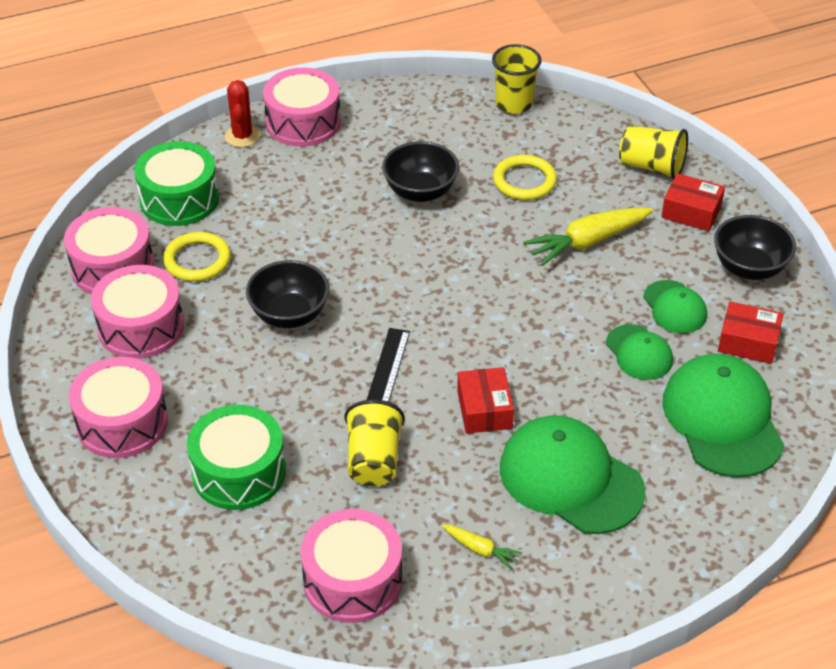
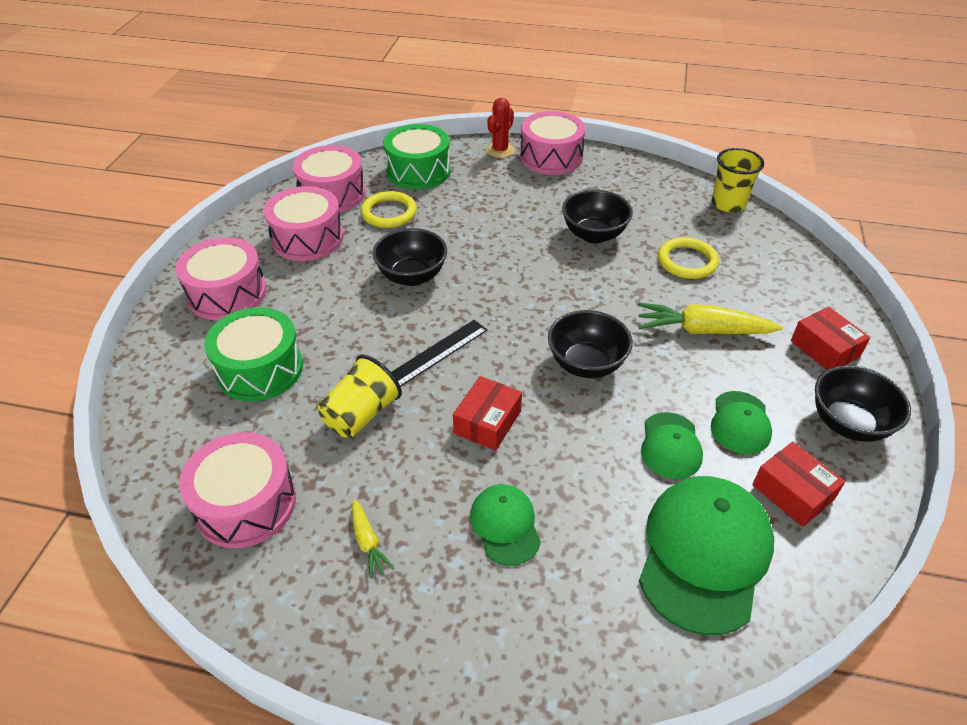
camera: 35 degrees right, 0 degrees up
(520, 319) = (586, 364): none -> black bowl
(570, 479) = (505, 525): green cap -> green cap, size x0.54
(651, 166) = (815, 296): yellow cup -> none

